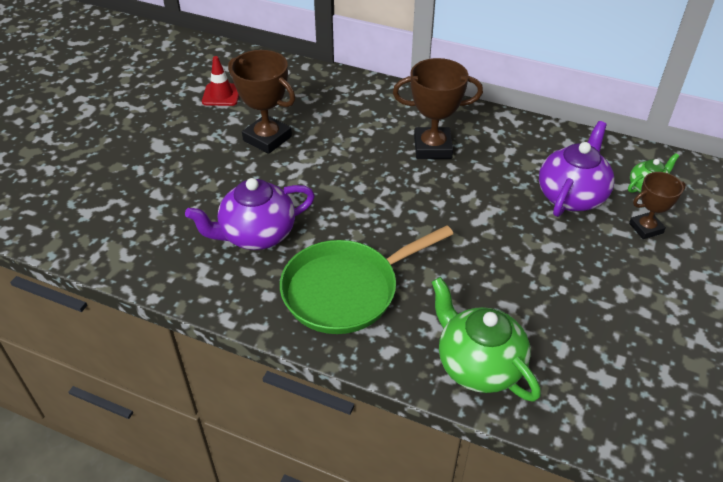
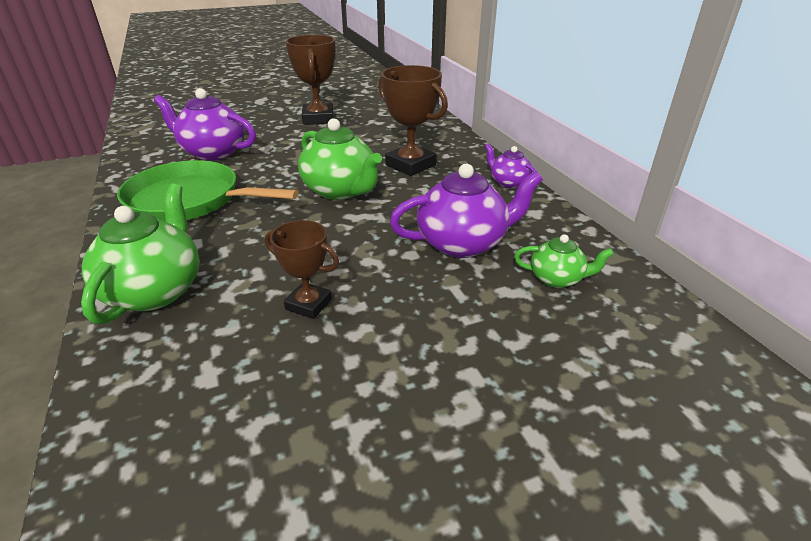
camera: 45 degrees right, 10 degrees down
(221, 95) = (338, 94): red traffic cone -> none
(431, 204) = (340, 190): none -> green teapot
(517, 125) = (508, 182): none -> purple teapot
(646, 228) = (490, 304): brown trophy -> brown trophy (308, 304)

